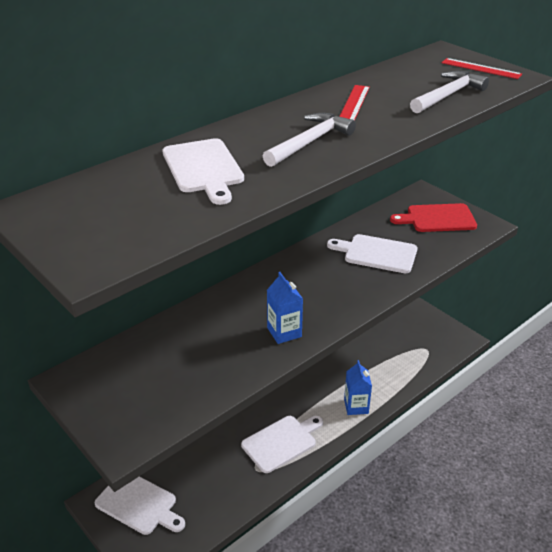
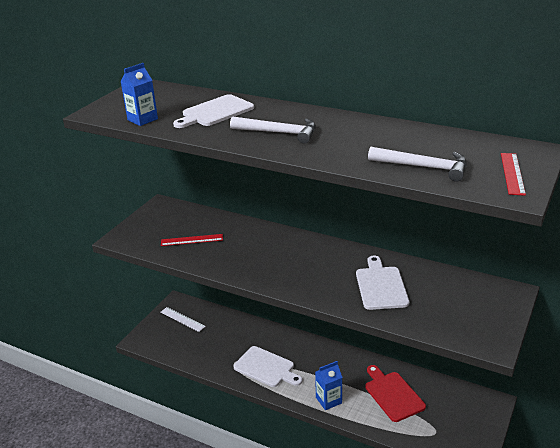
camera: 70 degrees right, 5 degrees down
(139, 504) = (182, 319): white cutting board -> white ruler
(284, 332) = (247, 266): blue carton -> blue carton (142, 119)
(354, 103) = (363, 134): red ruler -> red ruler (192, 240)
(437, 218) = (472, 310): red cutting board -> red cutting board (393, 394)

